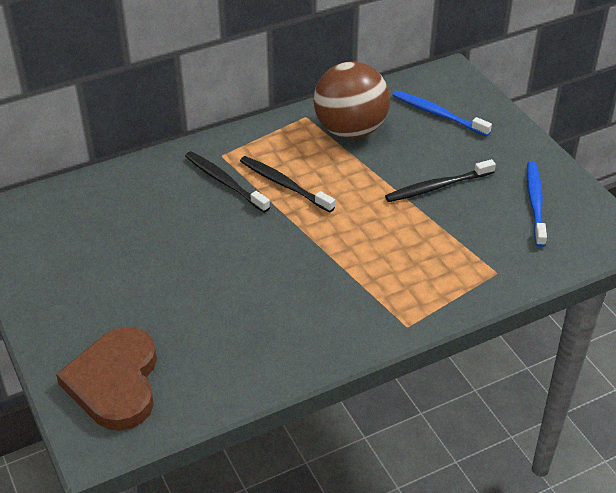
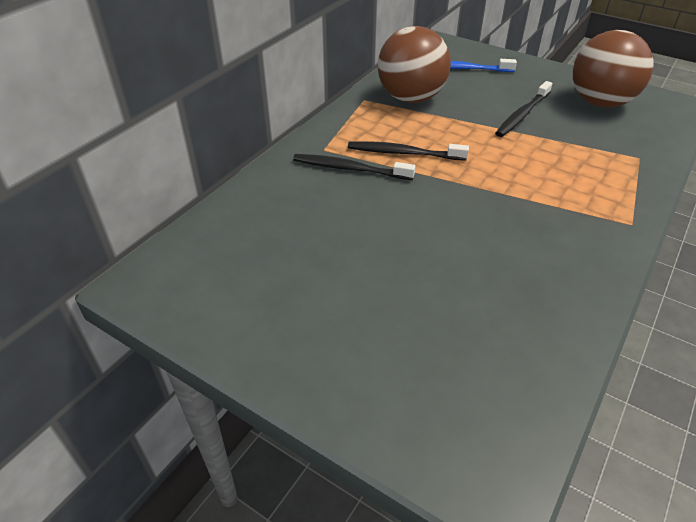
camera: 30 degrees left, 0 degrees up
(115, 382) = (444, 404): brown heart -> none
(535, 202) = (600, 102): blue toothbrush -> brown ball

